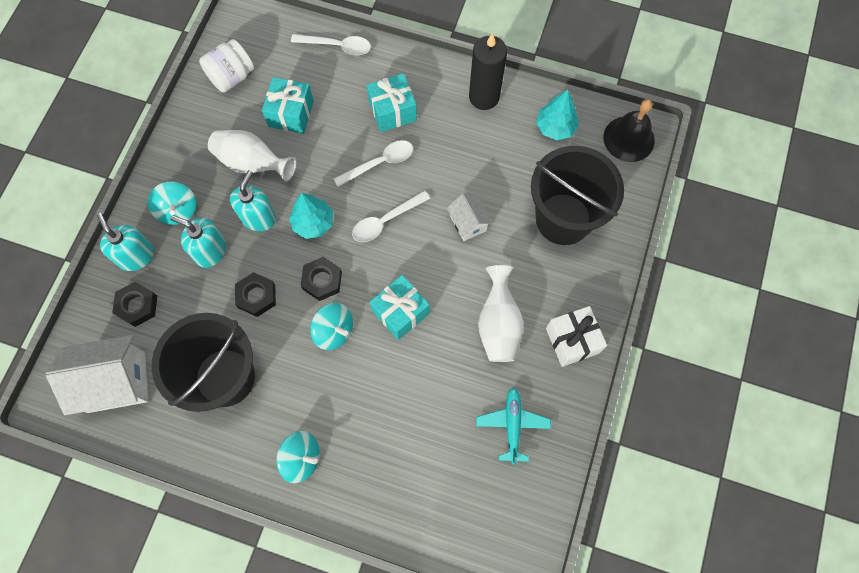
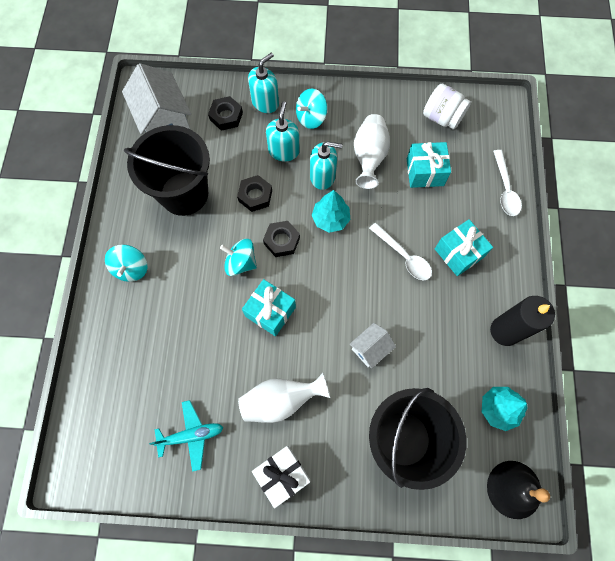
camera: 75 degrees right, 0 degrees up
(334, 331) = (240, 262): turquoise spinning top -> turquoise spinning top turned 90 degrees clockwise
(385, 221) = (350, 276): white spoon -> none

